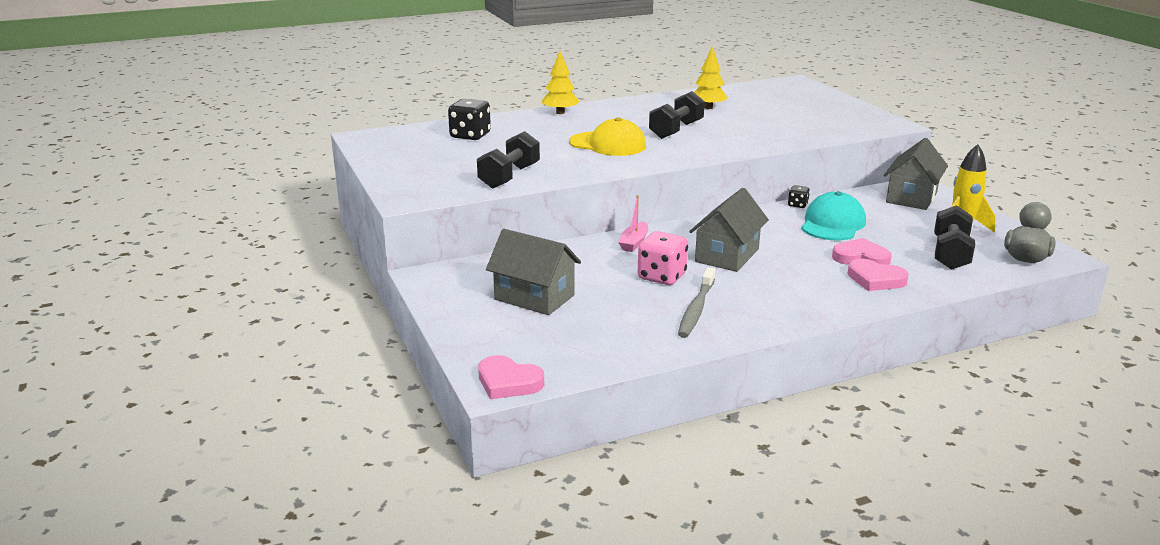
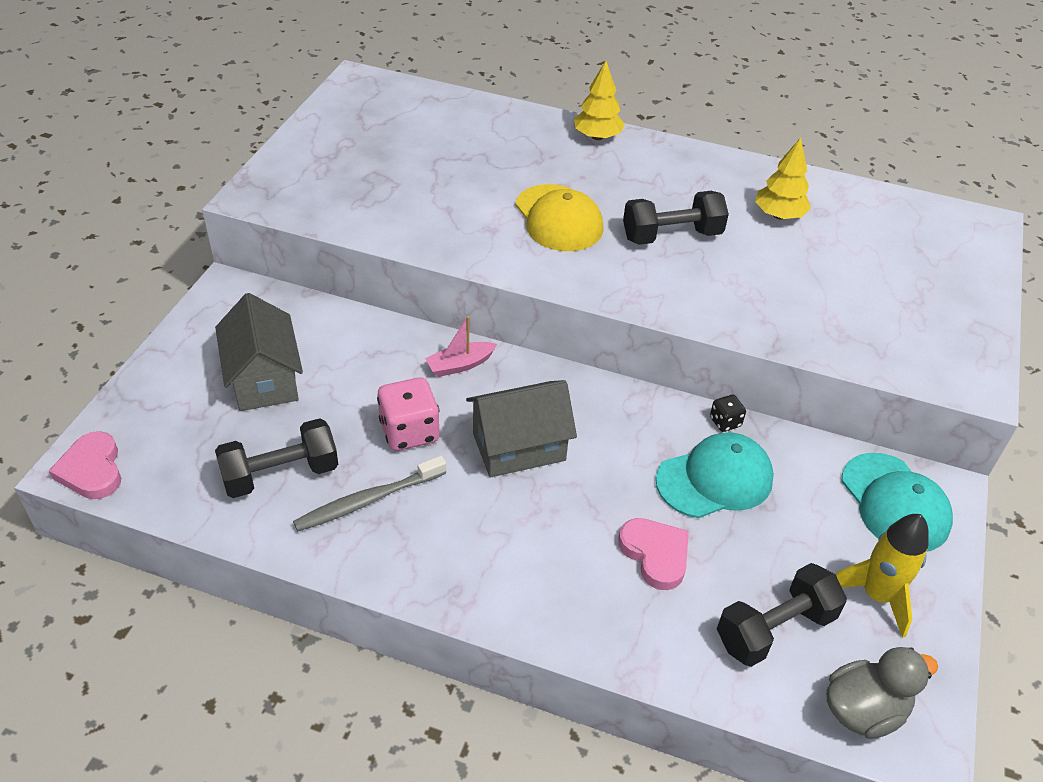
camera: 40 degrees right, 20 degrees up
(470, 136) = (451, 129): black dice -> none
(509, 177) = (385, 215): black dumbbell -> black dumbbell (280, 474)
(875, 279) = (614, 599): pink heart -> none
(911, 197) = (895, 503): grey house -> turquoise cap

